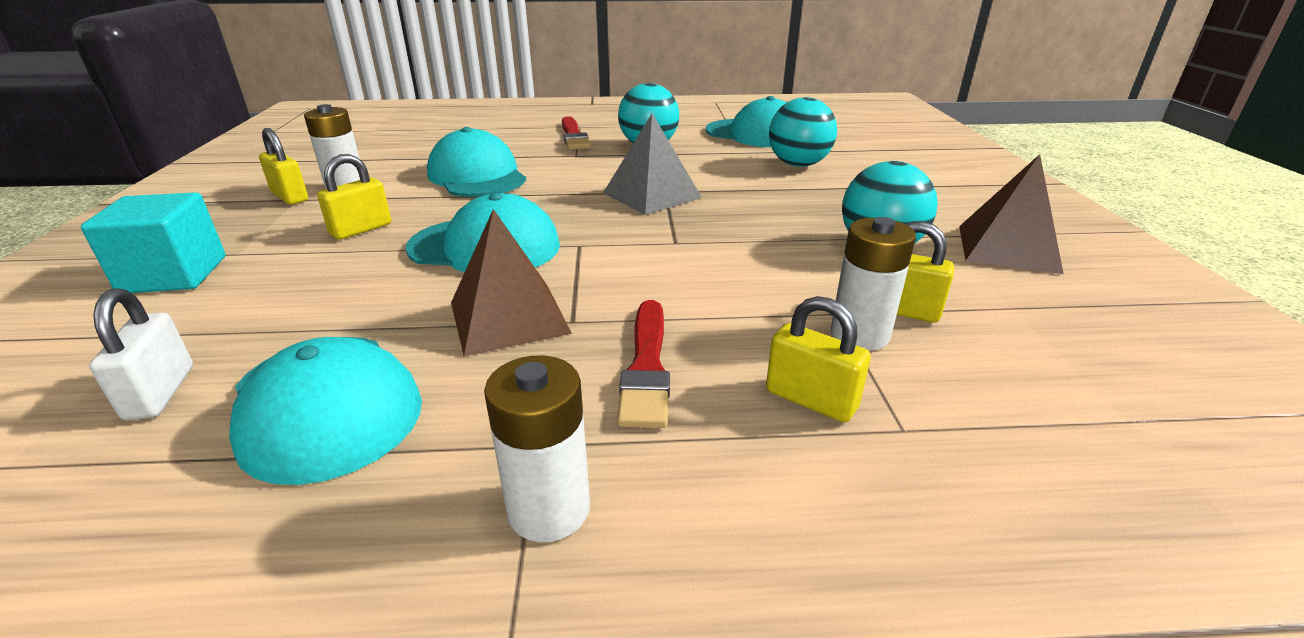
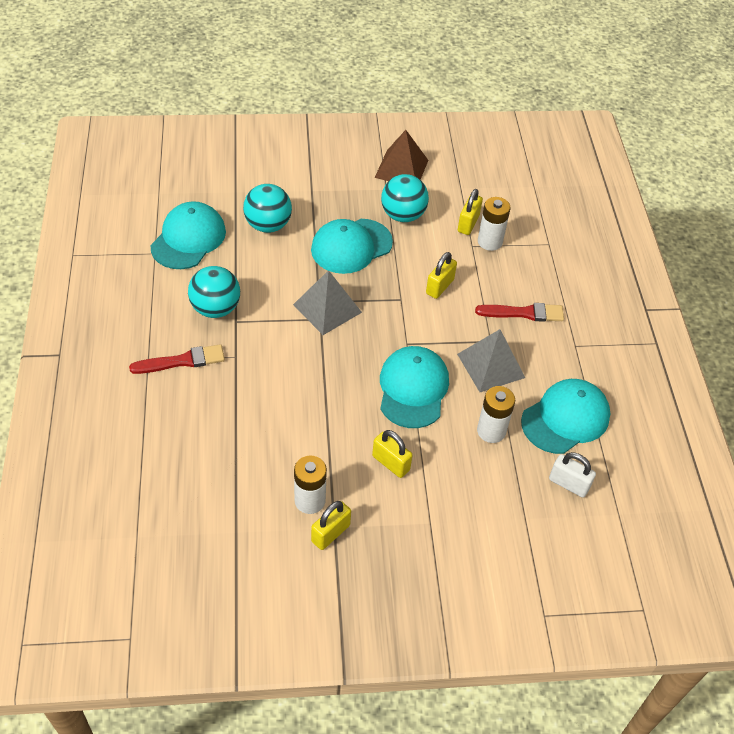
camera: 95 degrees left, 20 degrees up
(160, 393) = (568, 484): white padlock -> white padlock turned 45 degrees clockwise
(174, 275) = (462, 542): turquoise cube -> none
(477, 176) = (286, 416): turquoise cap -> turquoise cap (351, 246)
(509, 317) = (491, 365): brown pyramid -> grey pyramid
(549, 509) = (604, 338): white battery -> white battery (491, 431)
(811, 400) = (537, 265): yellow padlock -> yellow padlock (439, 287)

